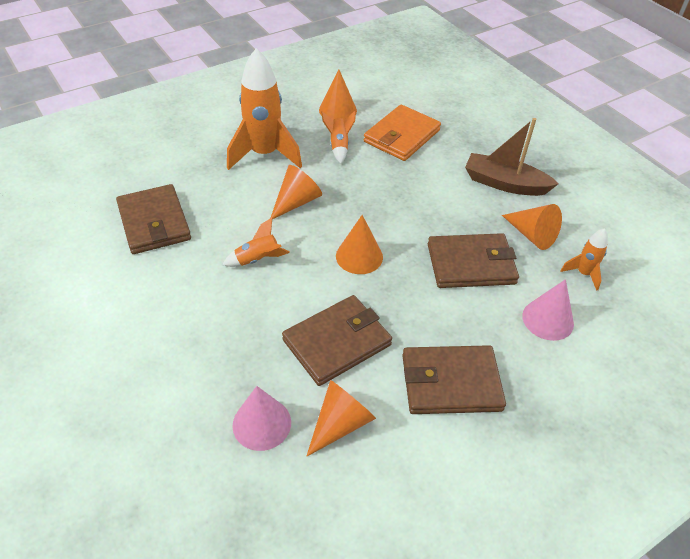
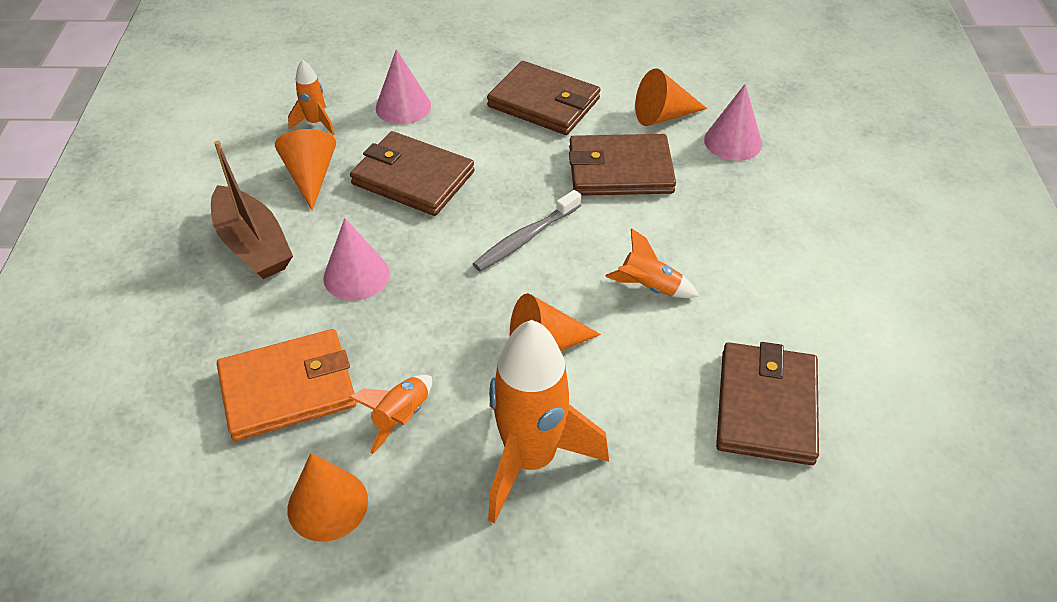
camera: 145 degrees left, 0 degrees up
(359, 256) = (525, 238): orange cone -> grey toothbrush
(431, 193) = (356, 275): none -> pink cone

